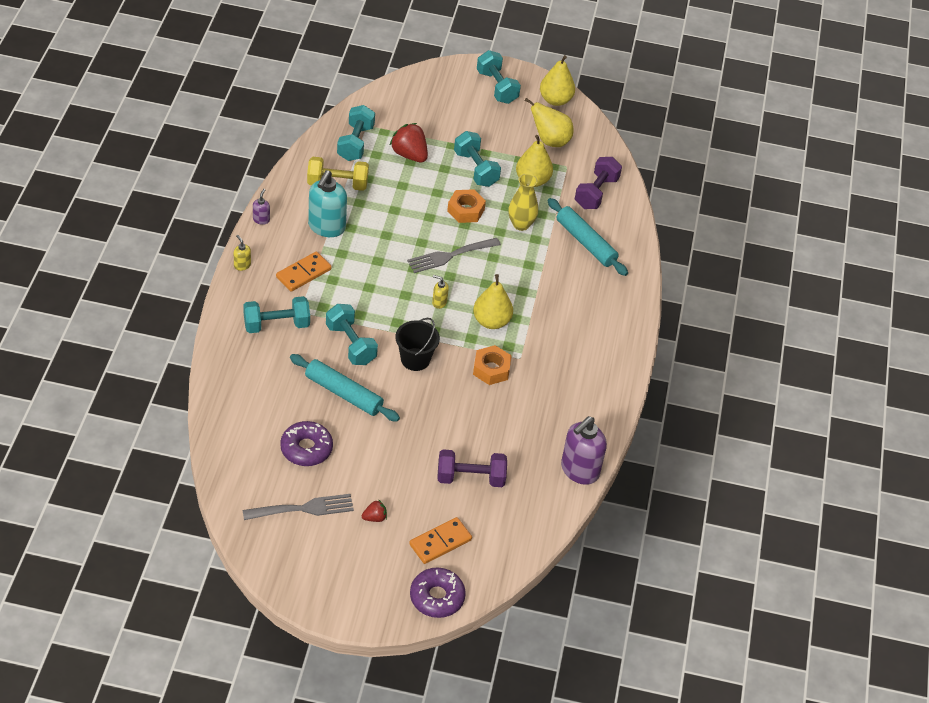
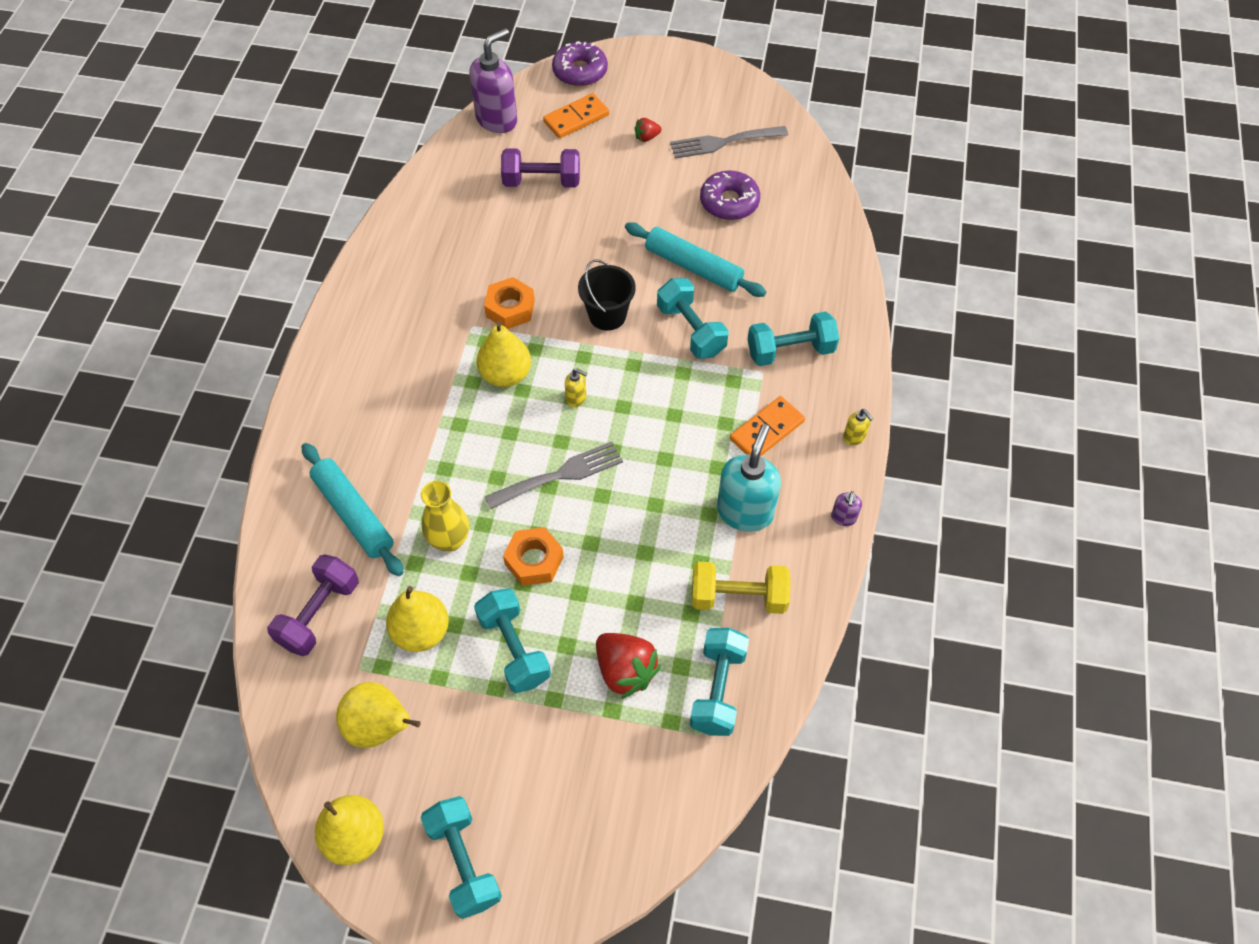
camera: 175 degrees left, 10 degrees up
(579, 470) = (416, 195): purple soap dispenser -> purple soap dispenser (497, 119)

